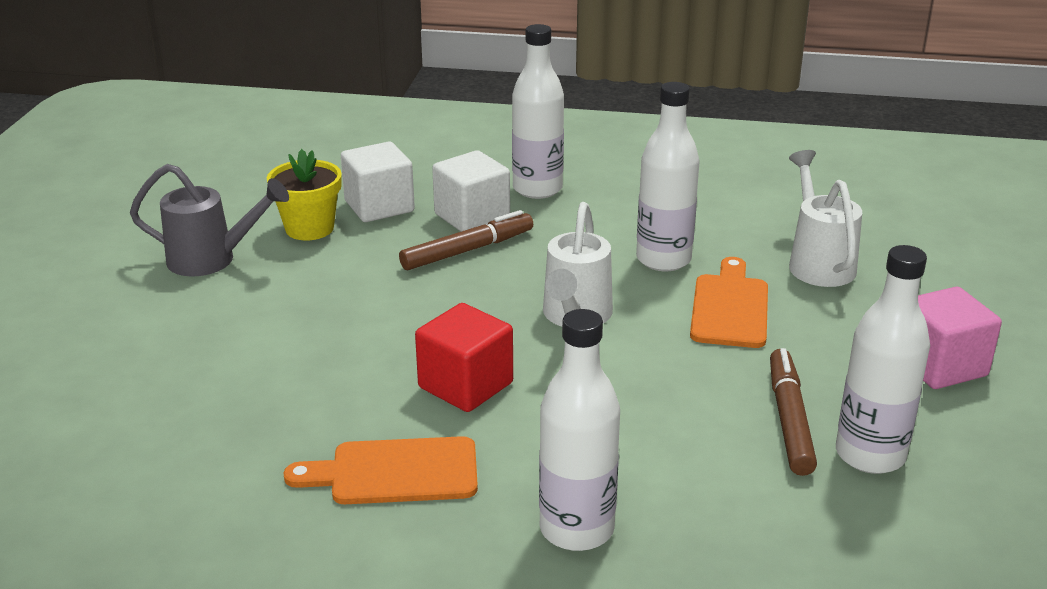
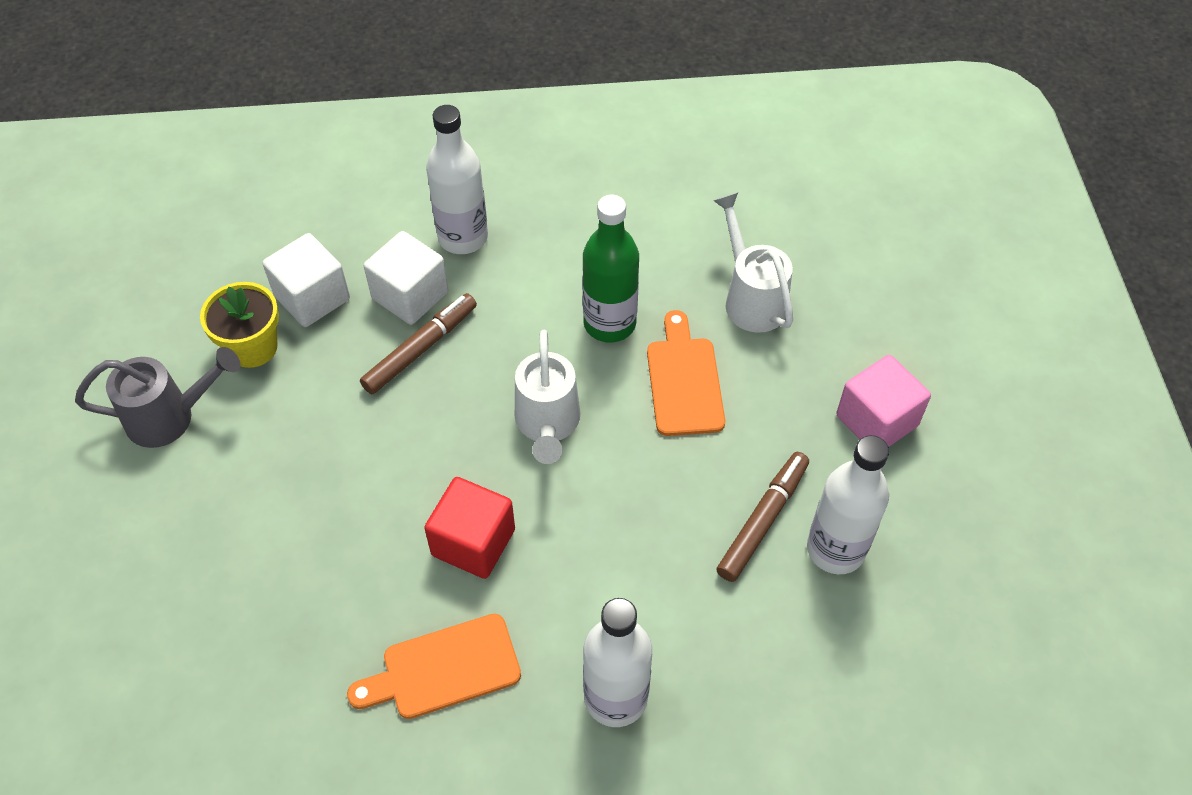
camera: 15 degrees left, 25 degrees up
(663, 259) = (609, 323): white bottle -> green bottle
(789, 419) = (763, 520): brown marker -> brown marker turned 45 degrees clockwise

